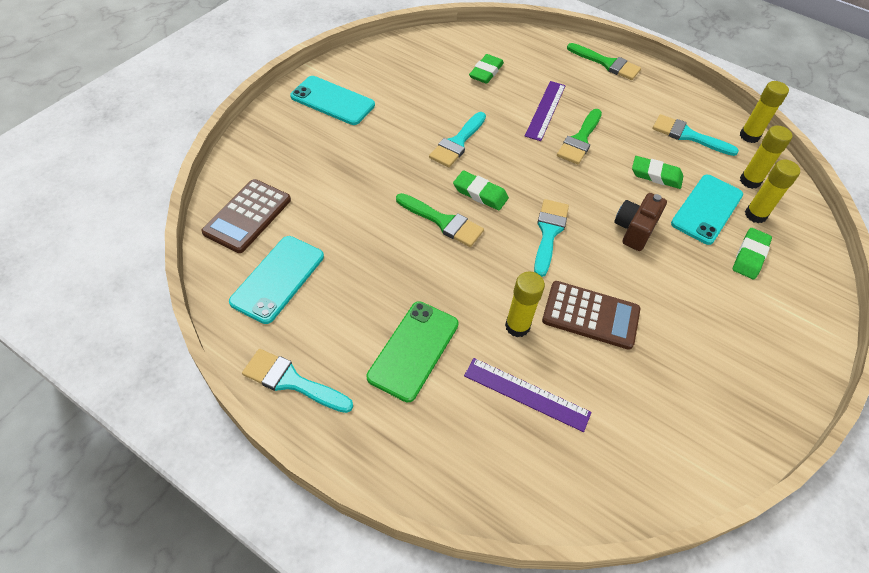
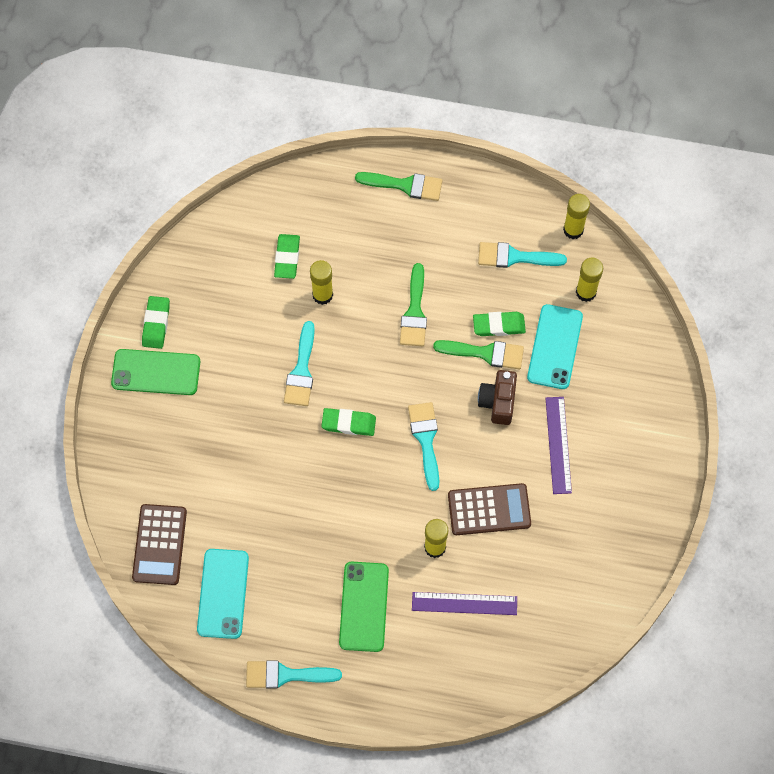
camera: 20 degrees left, 15 degrees up
(332, 101) = (156, 372): turquoise phone -> green phone
(443, 222) = (330, 471): green brush -> green brush (485, 353)
(545, 110) = (367, 286): purple ruler -> purple ruler (558, 445)
(750, 256) = (603, 385): green eraser -> green eraser (156, 324)
(755, 215) = (599, 333): yellow glue stick -> yellow glue stick (322, 295)

